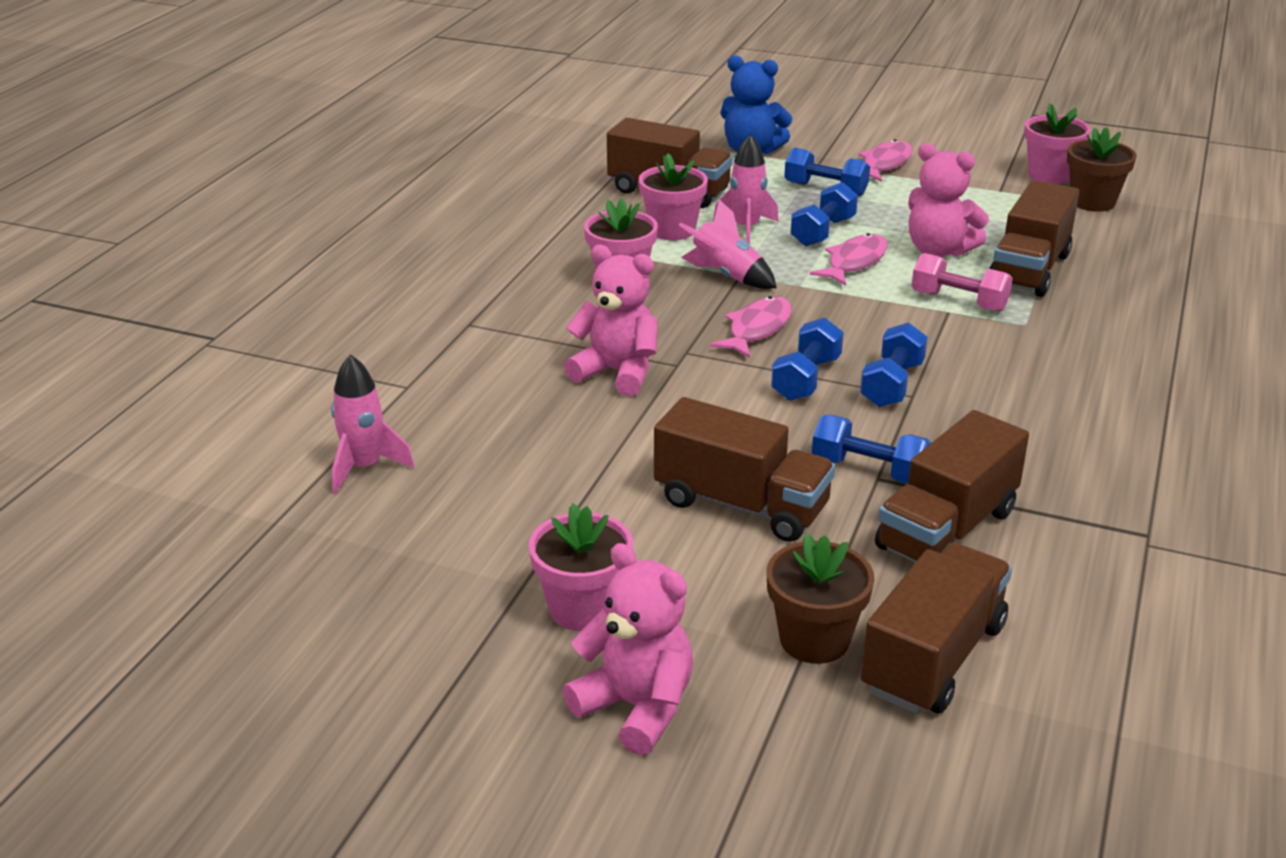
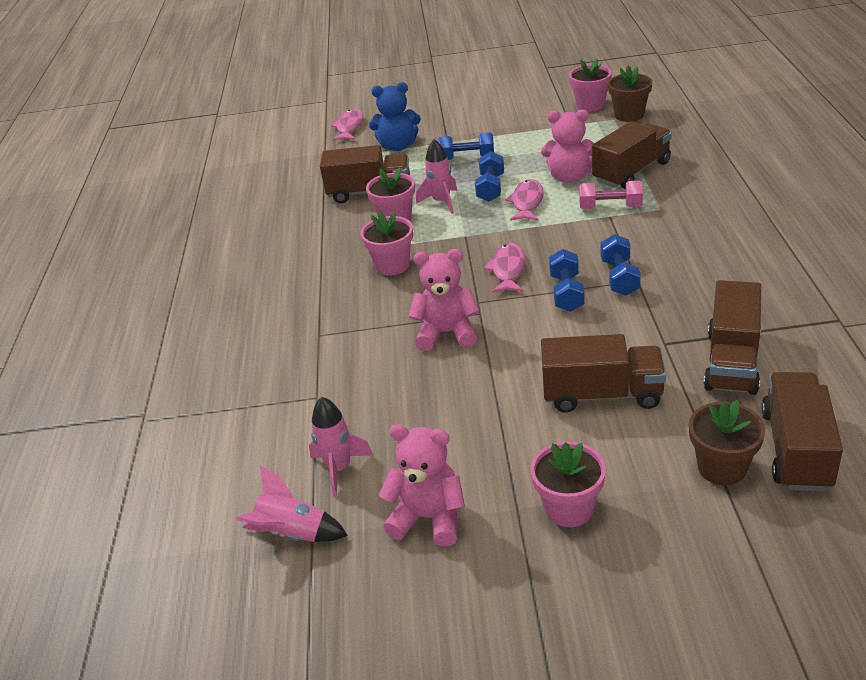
camera: 20 degrees left, 5 degrees up
(636, 707) = (660, 562): pink teddy bear -> pink teddy bear (429, 518)
(726, 275) = (457, 239): pink rocket -> pink rocket (293, 533)
(868, 470) = (655, 340): blue dumbbell -> none
(884, 164) = (488, 129): pink fish -> pink fish (349, 127)
(1029, 270) = (632, 172): brown truck -> brown truck turned 135 degrees counterclockwise

